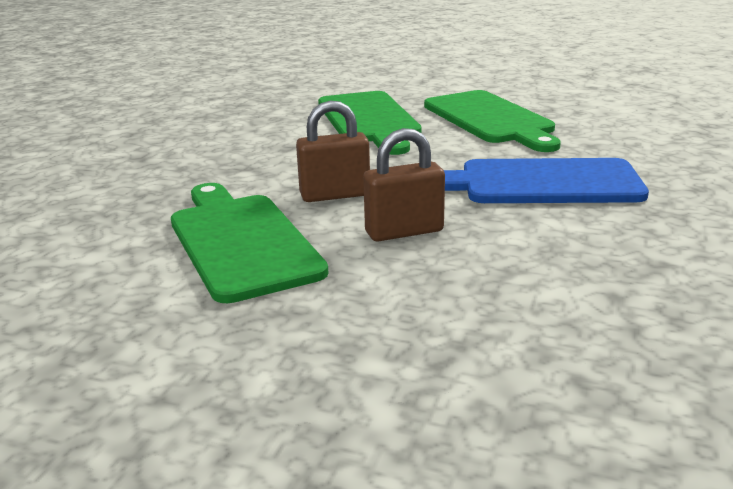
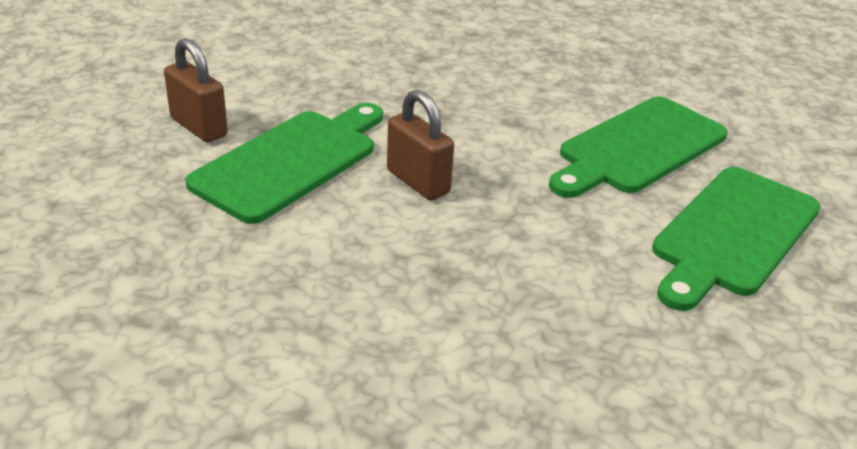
camera: 60 degrees right, 10 degrees up
(404, 232) = (363, 244): brown padlock -> brown padlock (199, 127)
(540, 183) = (554, 313): blue cutting board -> none

